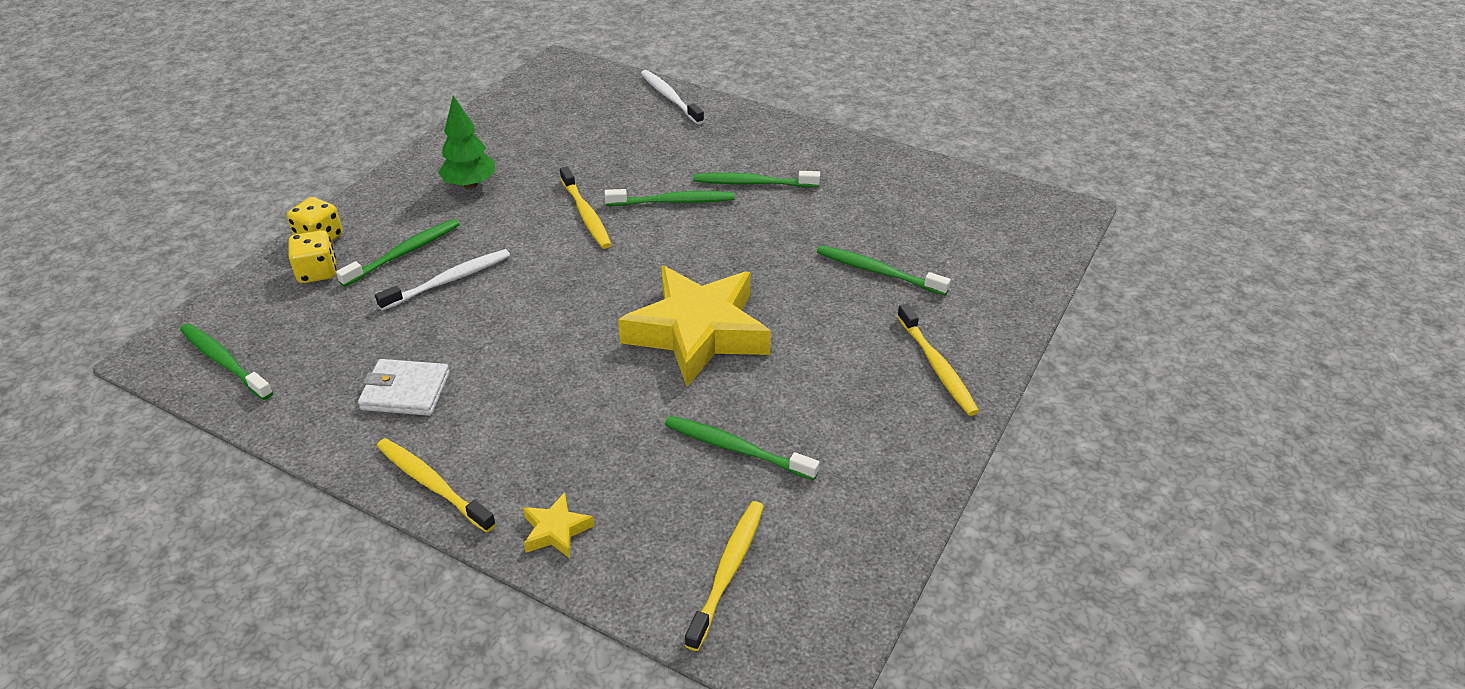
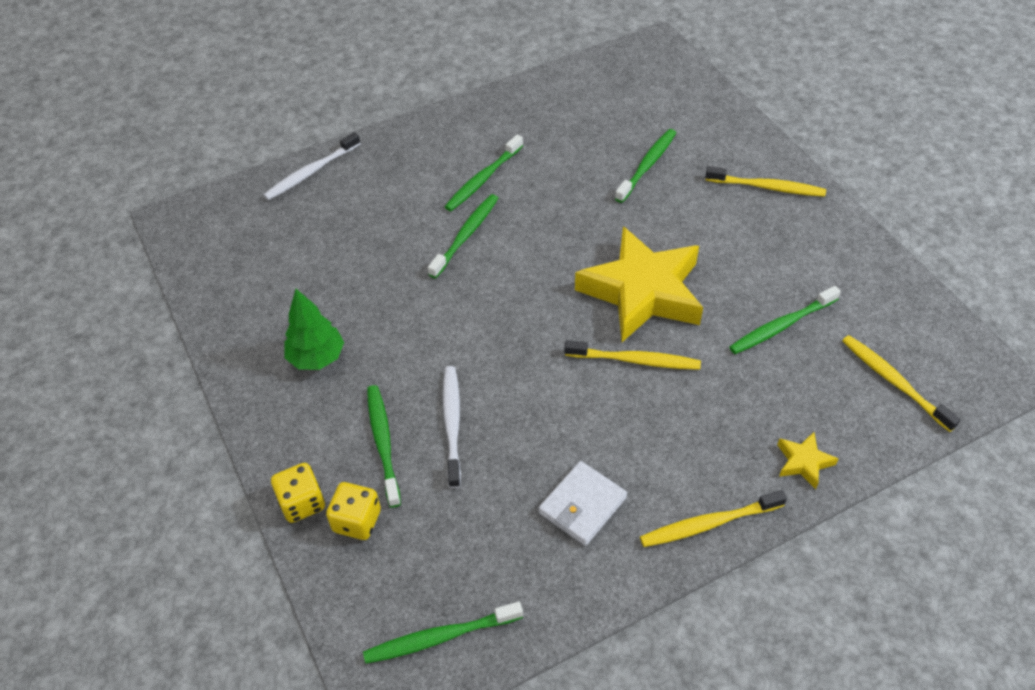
camera: 55 degrees left, 10 degrees up
(586, 214) = (435, 296): yellow toothbrush -> yellow toothbrush (635, 360)
(670, 98) = (311, 172): white toothbrush -> white toothbrush turned 45 degrees counterclockwise
(878, 271) = (647, 165): green toothbrush -> green toothbrush turned 150 degrees clockwise

